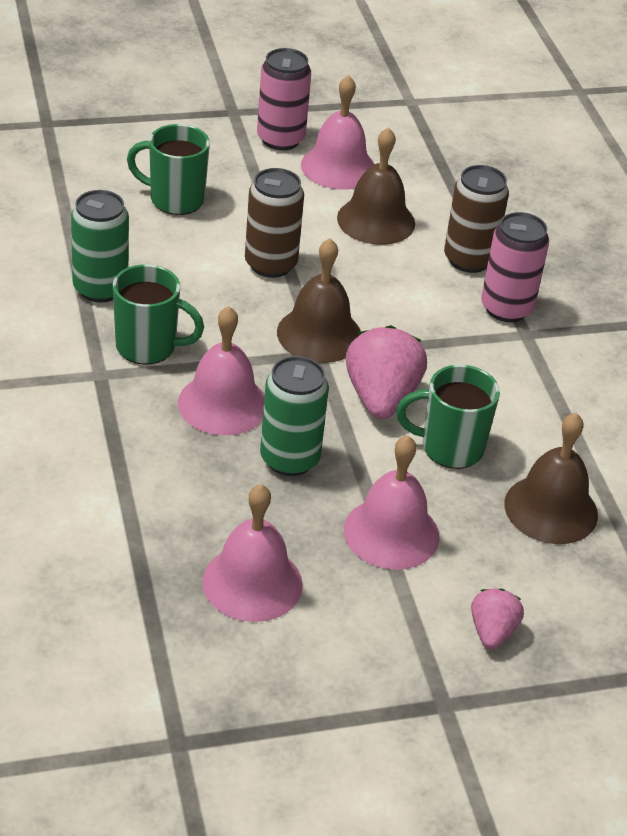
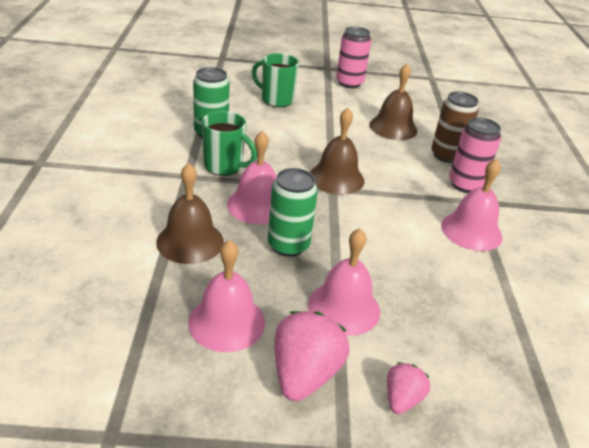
camera: 15 degrees right, 5 degrees down
(270, 264) = (320, 138): brown can -> none
(338, 167) = (378, 100): pink bell -> pink bell (471, 231)
(381, 398) = (365, 220): pink strawberry -> pink strawberry (304, 374)
(450, 448) = (404, 259): green mug -> none
(551, 509) = (470, 314): brown bell -> brown bell (190, 241)

